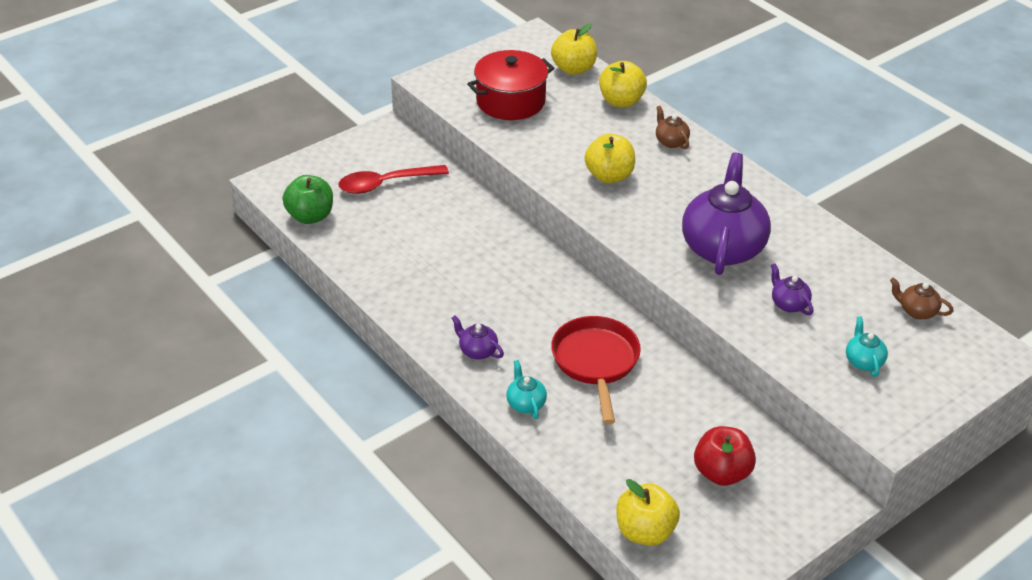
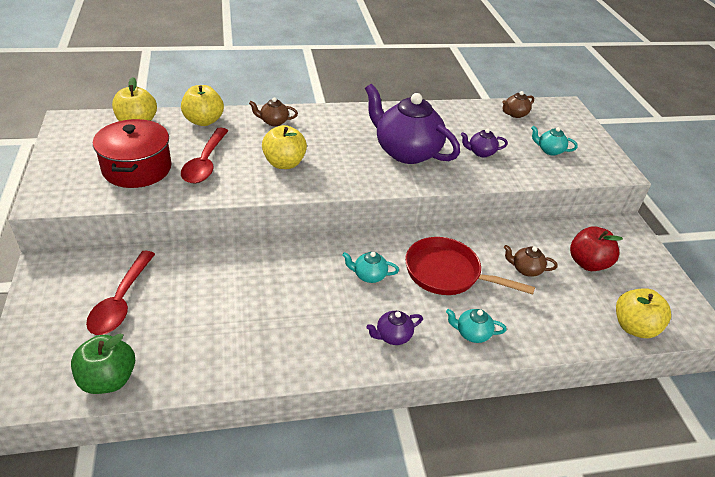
camera: 65 degrees left, 0 degrees up
(542, 309) = (369, 275): none -> turquoise teapot
(558, 132) = (205, 163): none -> red spoon
(659, 421) = (526, 269): none -> brown teapot

